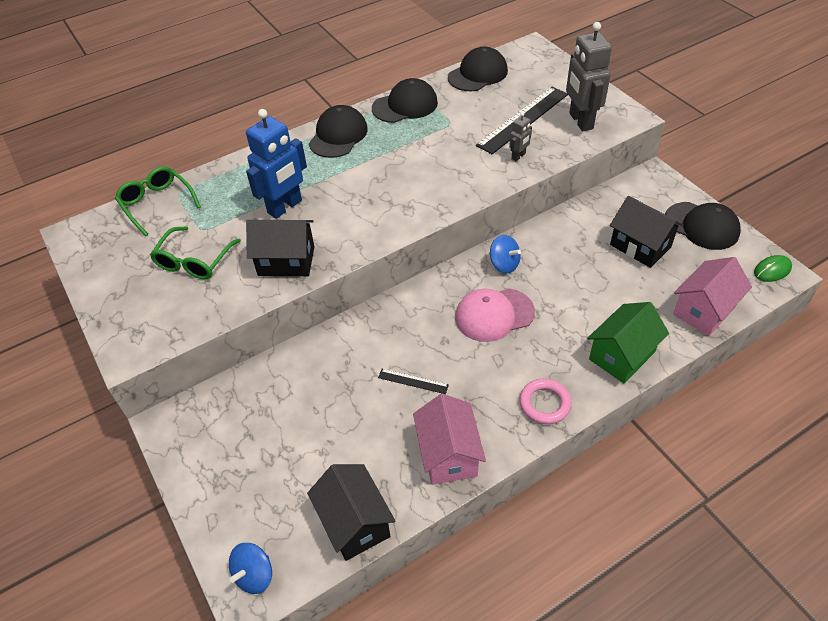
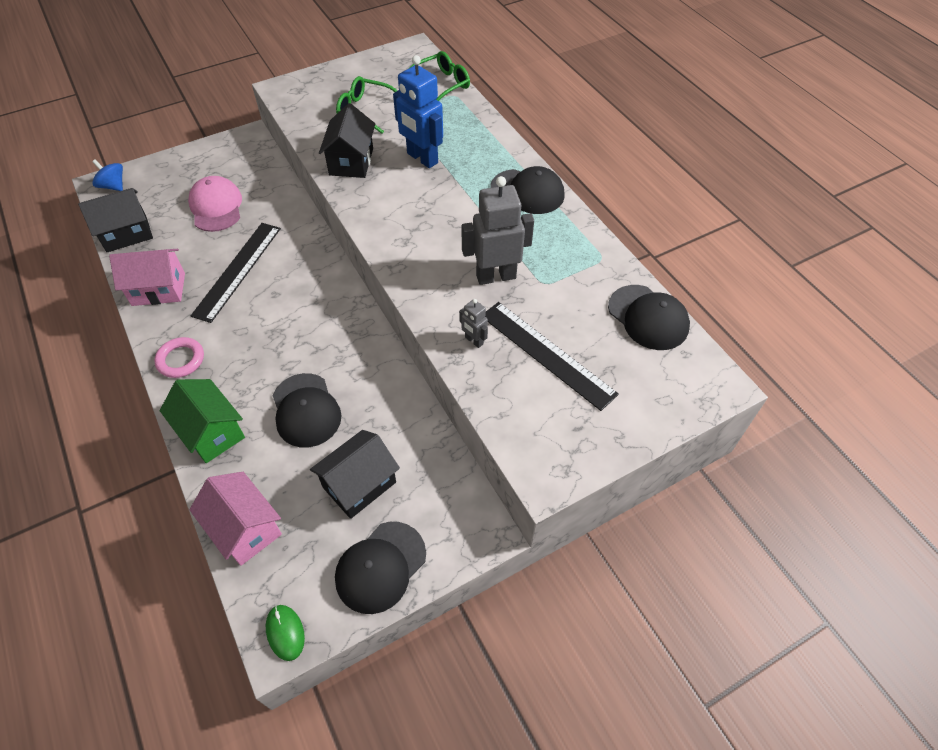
camera: 90 degrees right, 5 degrees up
(405, 105) = (580, 245): black cap -> black cap (306, 410)
(413, 381) = (238, 270): black ruler -> black ruler, size x2.19
(494, 315) = (294, 333): pink cap -> pink cap (216, 207)
(504, 264) = (359, 348): blue spinning top -> none
(580, 121) = (539, 416): grey robot -> grey robot (496, 276)

